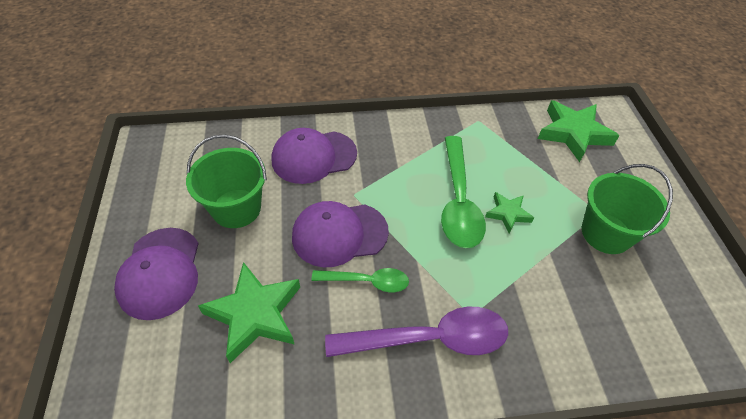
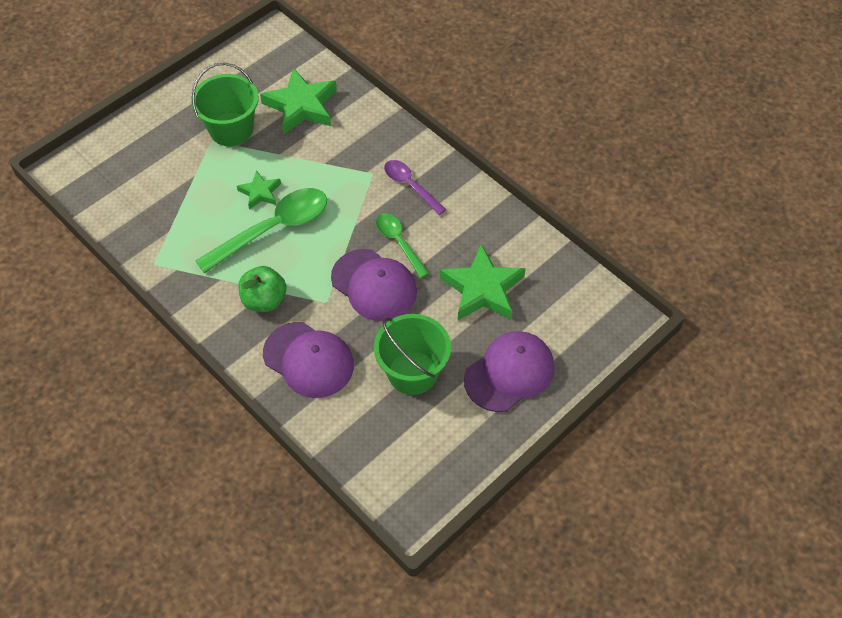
camera: 125 degrees left, 5 degrees up
(390, 160) = (264, 300): none -> green apple
(429, 339) = (410, 186): purple spoon -> purple spoon, size x0.58
(573, 133) = (119, 188): green star -> green star (301, 106)

